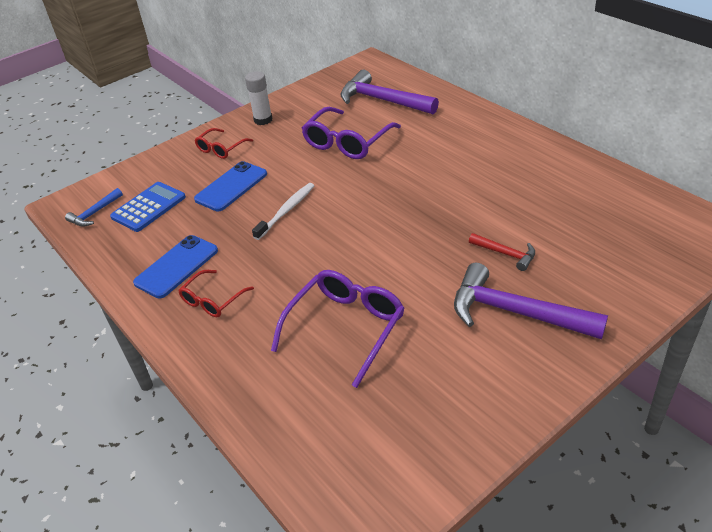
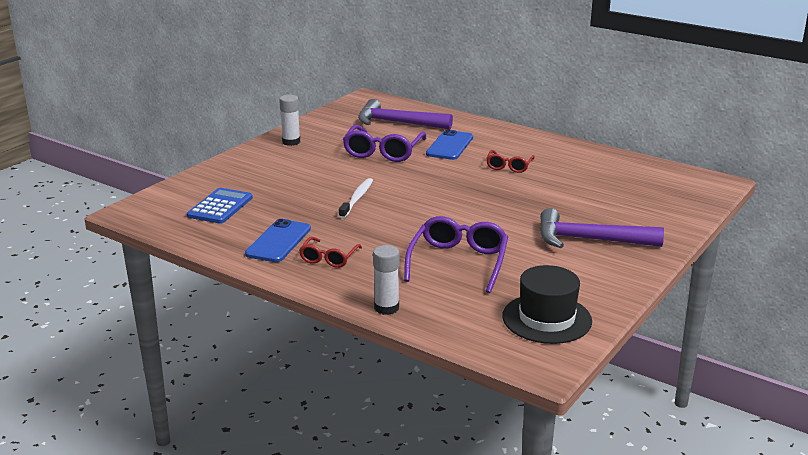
camera: 20 degrees left, 15 degrees down
(95, 213) = (167, 215): blue hammer -> none
(221, 149) = (263, 164): red glasses -> red glasses (509, 166)
(231, 187) = (293, 187): blue phone -> blue phone (449, 146)
(232, 392) = (386, 308): none -> white glue stick
(403, 446) = (546, 319): none -> black hat
(505, 254) = (562, 208): red hammer -> none

